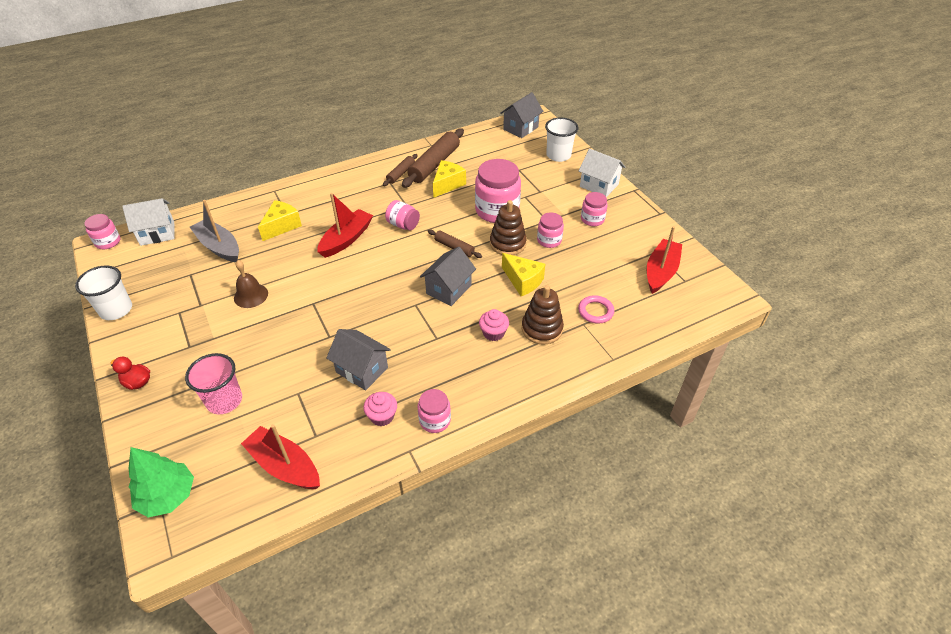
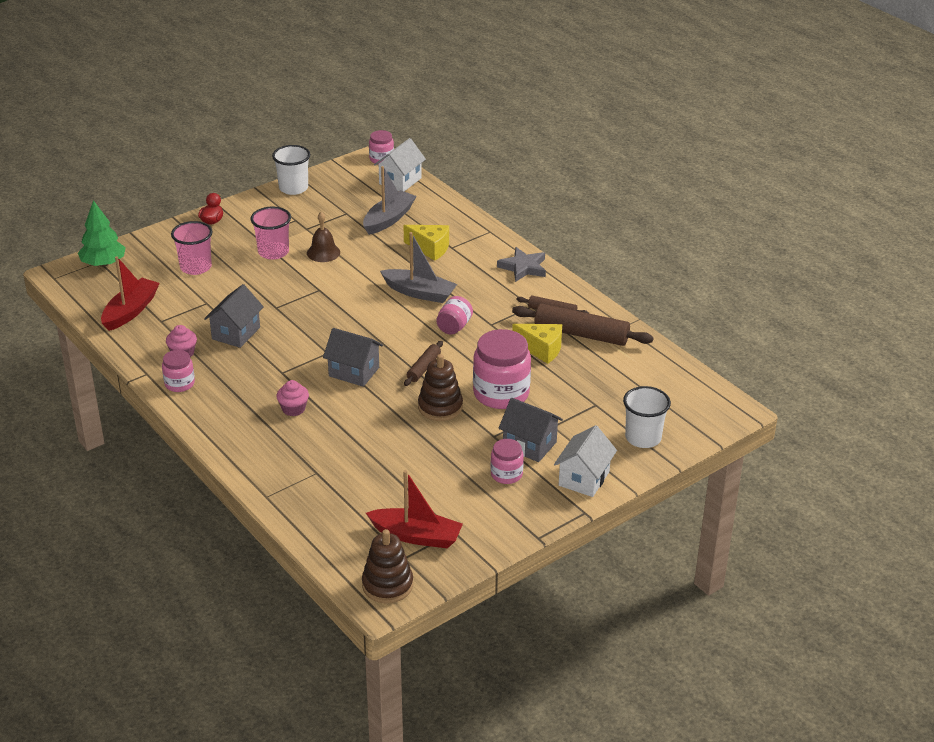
camera: 80 degrees right, 10 degrees down
(157, 233) = (400, 181): white house -> white house turned 60 degrees clockwise
(230, 333) = (273, 252): none -> pink cup
(336, 180) = (523, 267): none -> grey star
(346, 239) = (419, 293): red boat -> grey boat
(520, 128) = (698, 398): grey house -> grey house (529, 445)
(523, 281) = (377, 423): yellow cheese -> none
(542, 329) = (304, 442): brown stacking toy -> brown stacking toy (387, 585)
(549, 240) = (454, 439): pink jar -> none
(595, 311) = (337, 481): pink ring -> none

